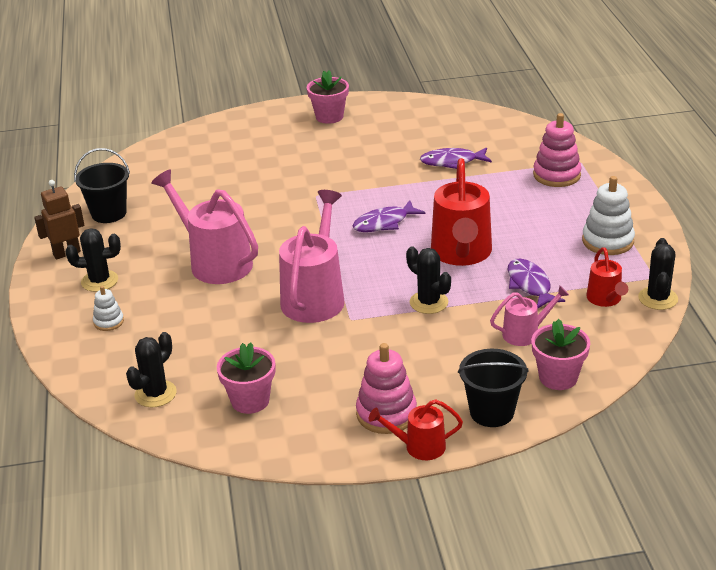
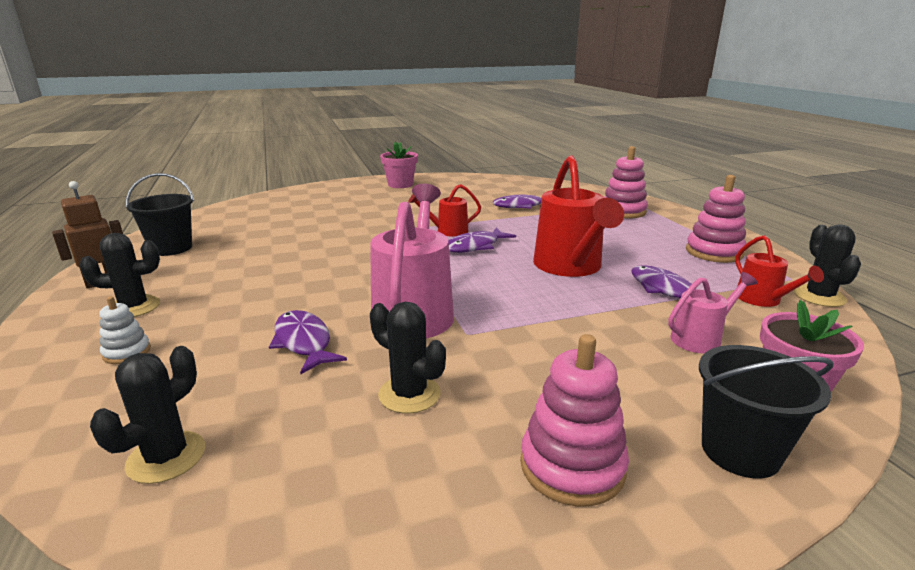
camera: 10 degrees left, 10 degrees down
(214, 262) = (287, 284): pink watering can -> none
(230, 320) = (304, 342): none -> purple fish
(250, 401) = (333, 458): pink flower pot -> none
(419, 447) = (661, 530): red watering can -> red watering can (447, 231)
(428, 302) = (558, 311): black cactus -> black cactus (409, 394)
(607, 241) = (714, 252): white stacking toy -> pink stacking toy

